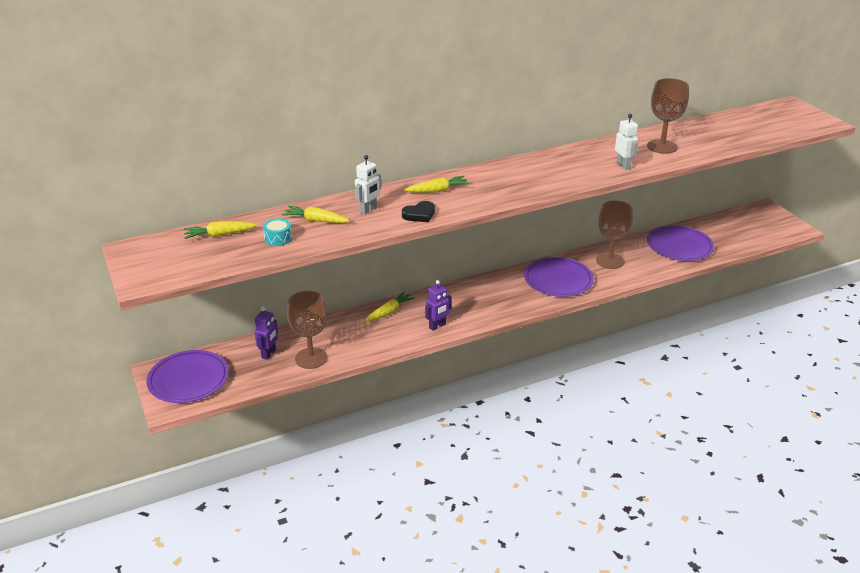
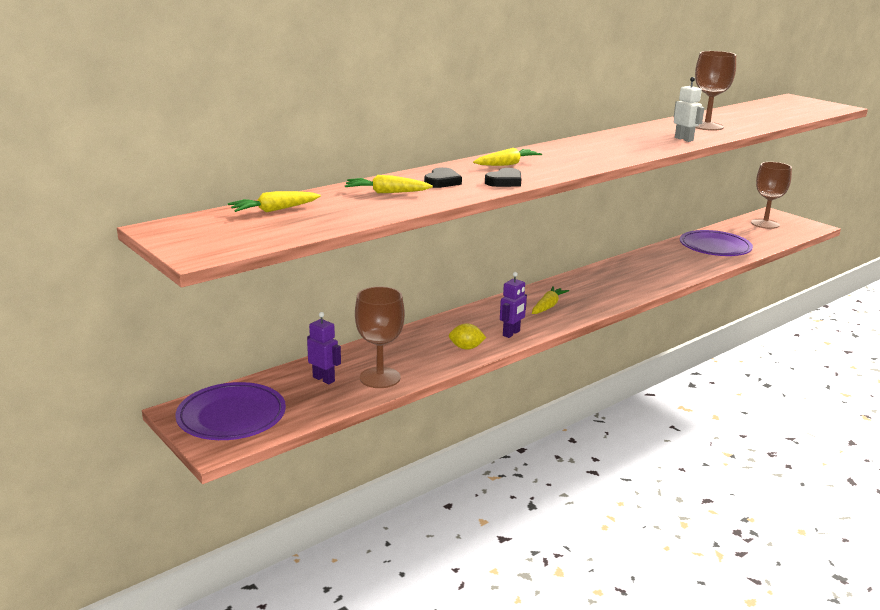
camera: 15 degrees left, 10 degrees down
(269, 354) = (324, 379): purple robot -> purple robot turned 60 degrees counterclockwise
(278, 238) = (352, 208): turquoise drum -> none
(368, 210) = (442, 182): white robot -> black heart
(389, 312) = (447, 326): yellow carrot -> yellow carrot (548, 306)
(393, 337) = (466, 348): none -> yellow lemon
(558, 280) = (614, 283): purple plate -> none
(609, 261) = (655, 263): brown goblet -> brown goblet (765, 224)

